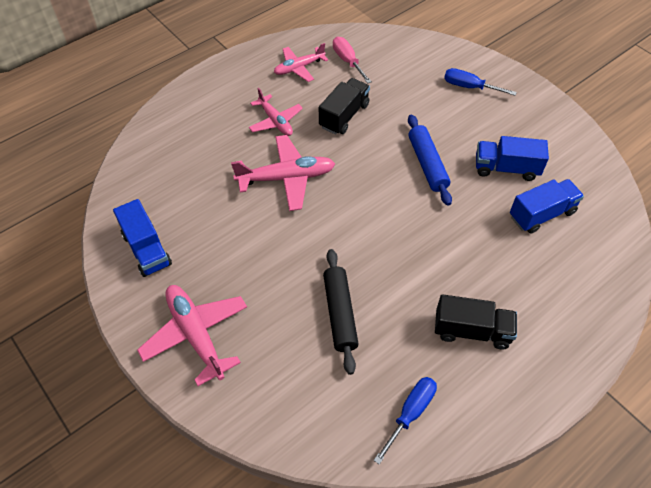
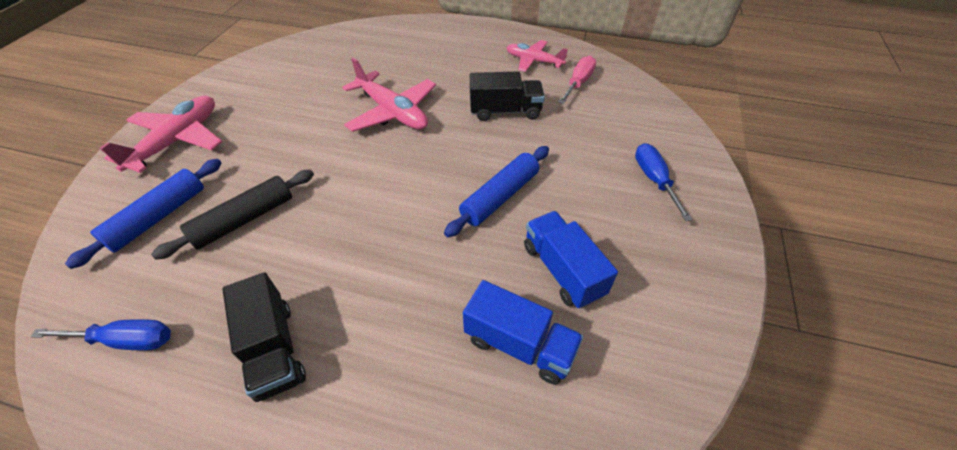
camera: 55 degrees right, 5 degrees down
(146, 249) = (257, 78): blue truck -> none
(275, 121) = (454, 77): pink plane -> none
(293, 370) = (158, 217): none -> blue rolling pin

